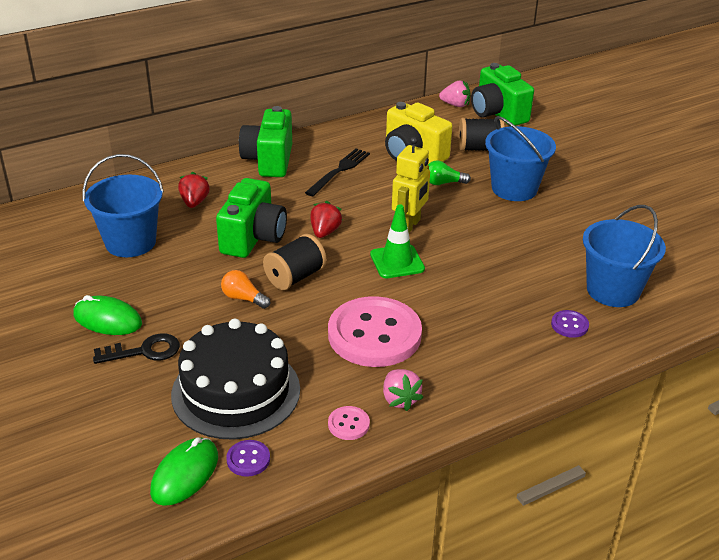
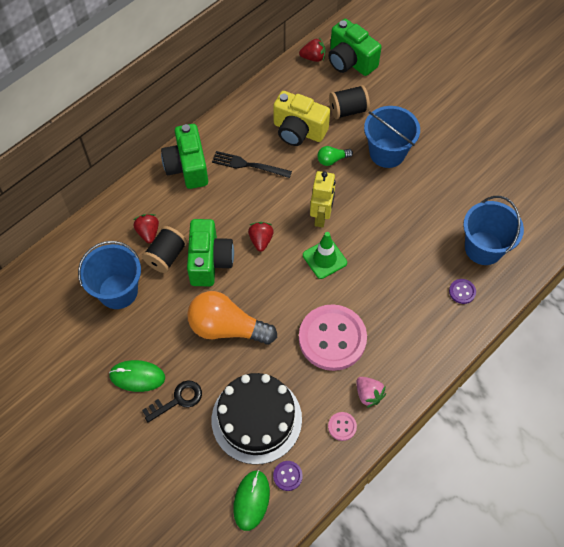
camera: 15 degrees left, 25 degrees up
(243, 298) = (227, 328): orange light bulb -> orange light bulb, size x2.18
(295, 277) = (256, 295): black spool -> black spool (166, 256)
(339, 170) = (247, 165): black fork -> black fork turned 90 degrees counterclockwise
(455, 105) = (313, 57): pink strawberry -> red strawberry

